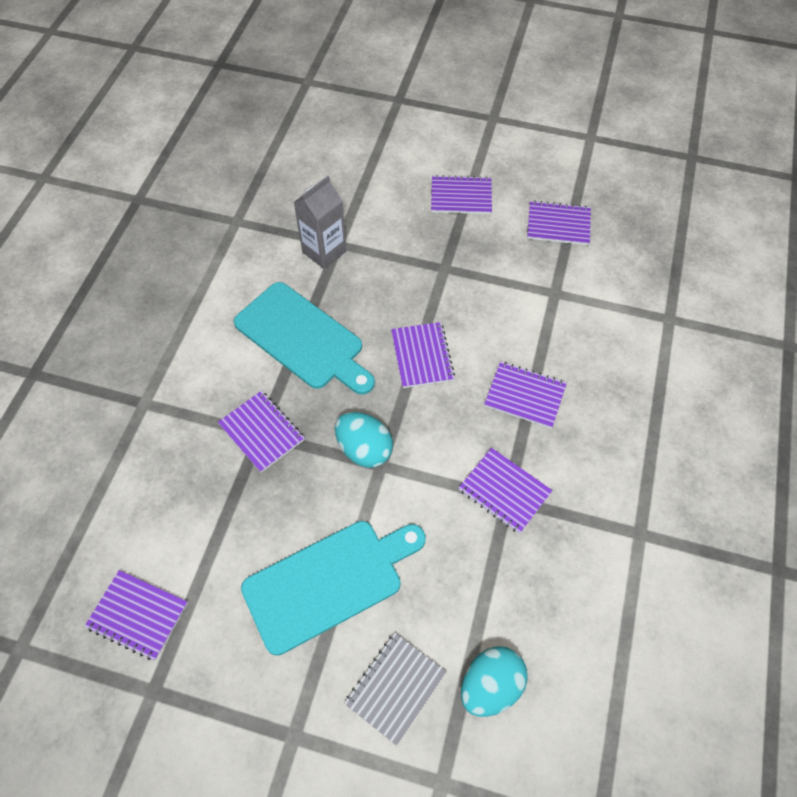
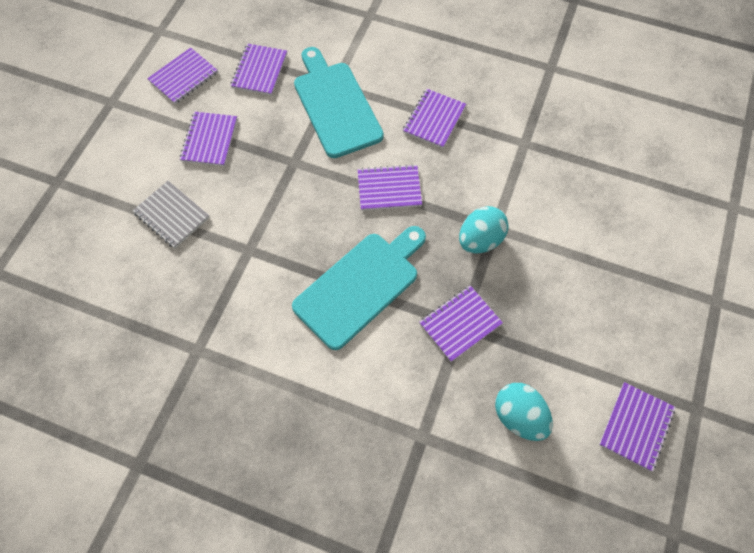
camera: 85 degrees left, 5 degrees up
(324, 252) = (256, 263): grey carton -> none
(329, 582) = (597, 272): turquoise cutting board -> turquoise cutting board (335, 105)
(395, 688) = (674, 231): grey notebook -> grey notebook (172, 215)
(490, 685) = (666, 171): turquoise egg -> turquoise egg (519, 416)
(504, 491) = (518, 144): purple notebook -> purple notebook (183, 77)

